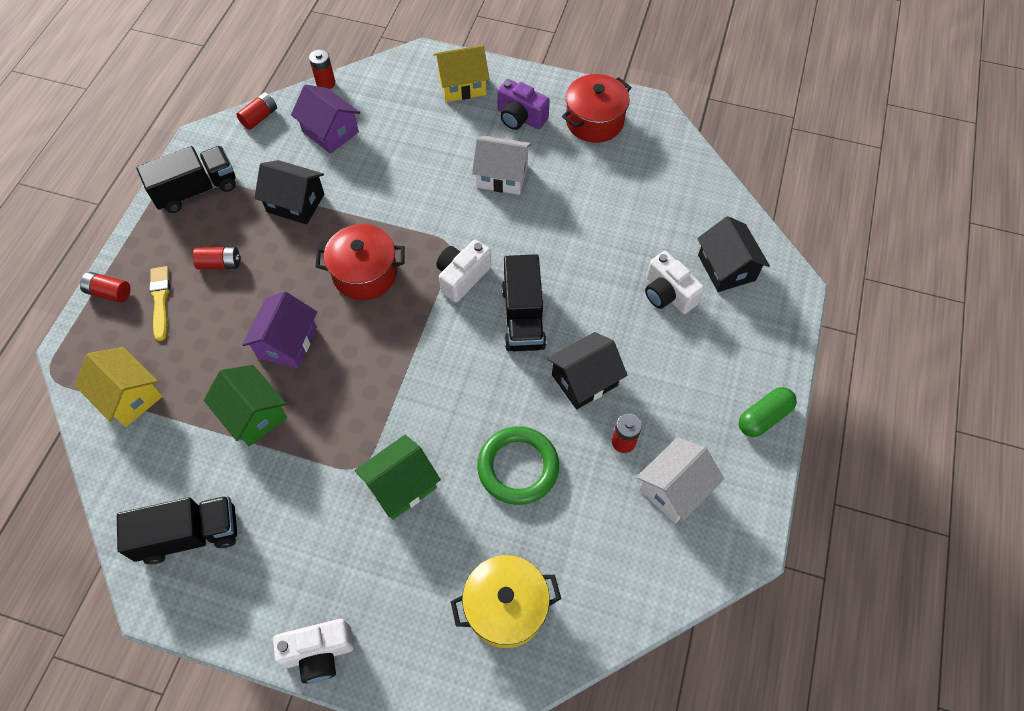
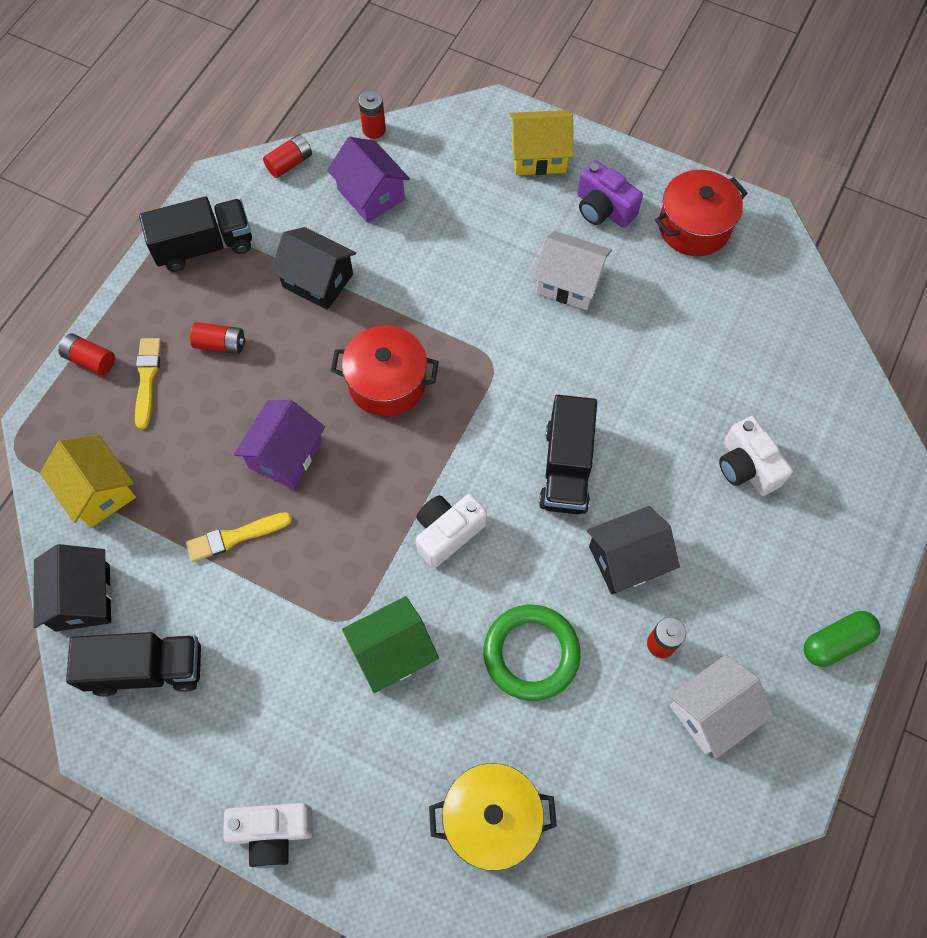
camera: 10 degrees right, 5 degrees up
(253, 414) = (235, 537): green house -> yellow brush
(462, 277) = (501, 406): white camera -> white camera (447, 533)
(726, 268) = (825, 444): black house -> black house (83, 597)

